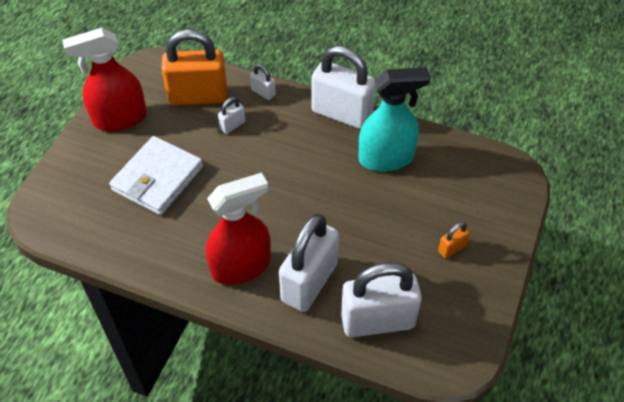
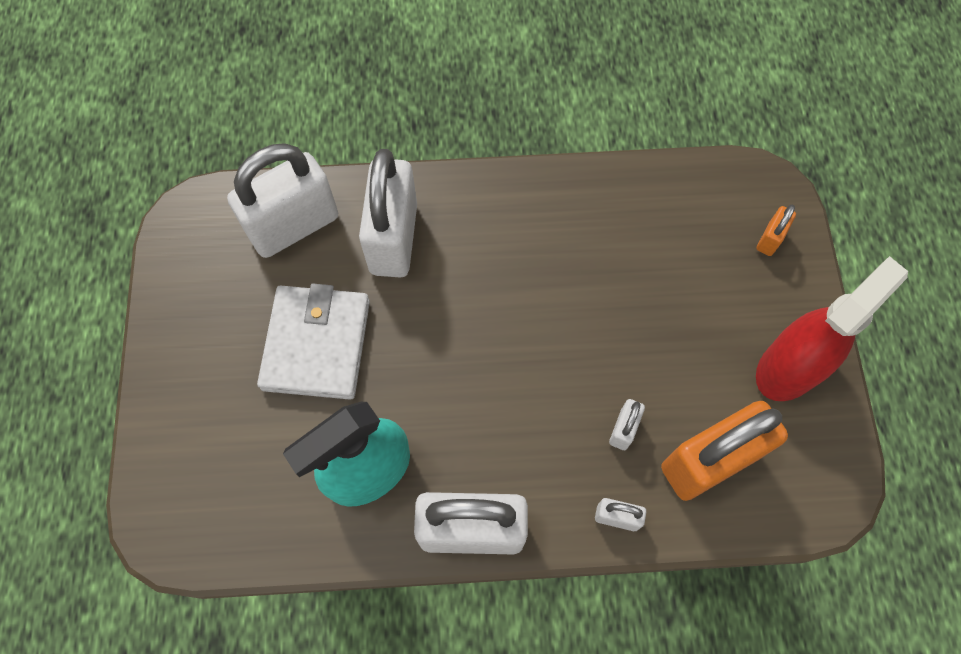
camera: 155 degrees right, 15 degrees up
(157, 178) = (665, 296): white wallet -> white wallet (317, 344)
(241, 266) = (484, 224): red spray bottle -> none
(452, 248) = (230, 359): orange padlock -> orange padlock (770, 239)

